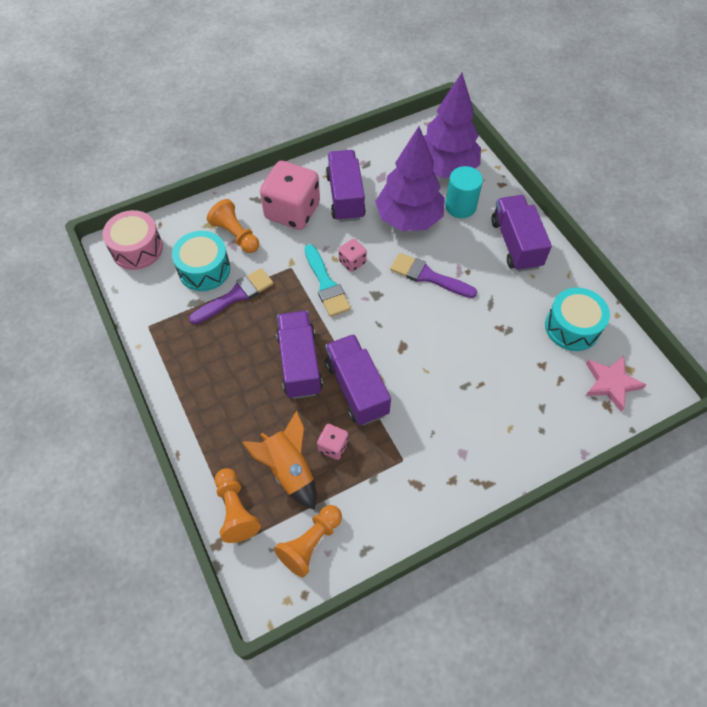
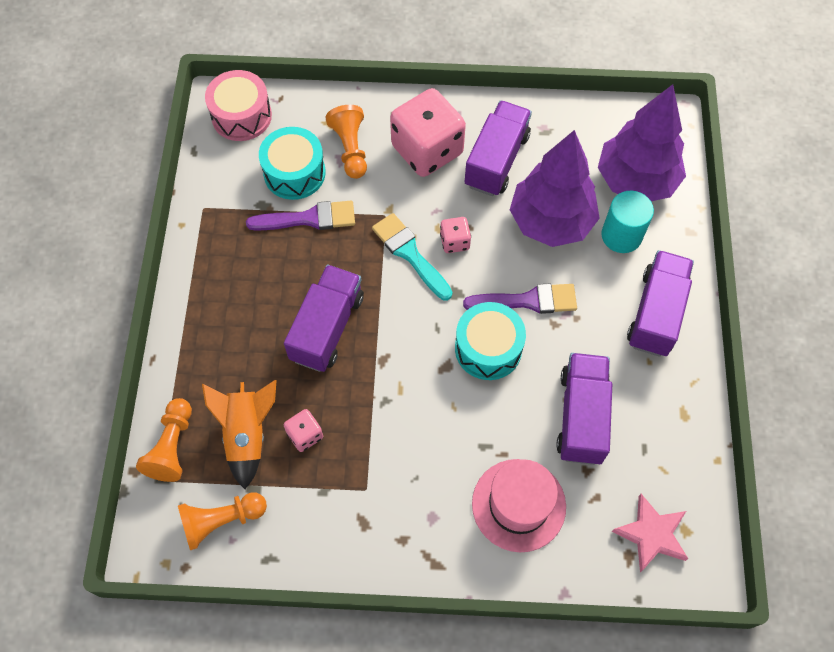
camera: 30 degrees right, 5 degrees up
(326, 284) = (410, 254): turquoise brush -> turquoise brush turned 135 degrees clockwise
(356, 388) = (368, 386): purple truck -> purple truck (581, 416)
(428, 276) = (527, 301): purple brush -> purple brush turned 120 degrees clockwise
(514, 412) = (518, 505): none -> pink hat
(572, 327) = (652, 446): turquoise drum -> turquoise drum (488, 348)

